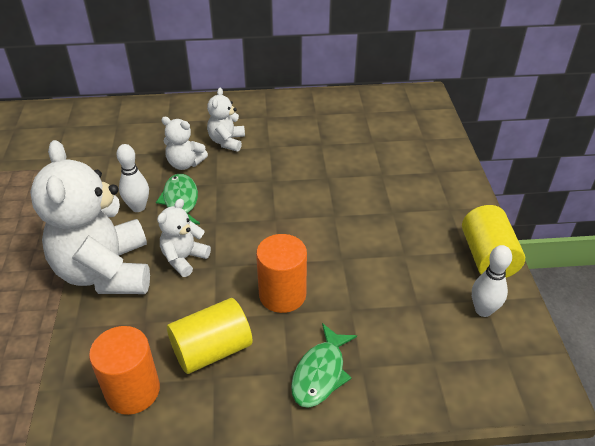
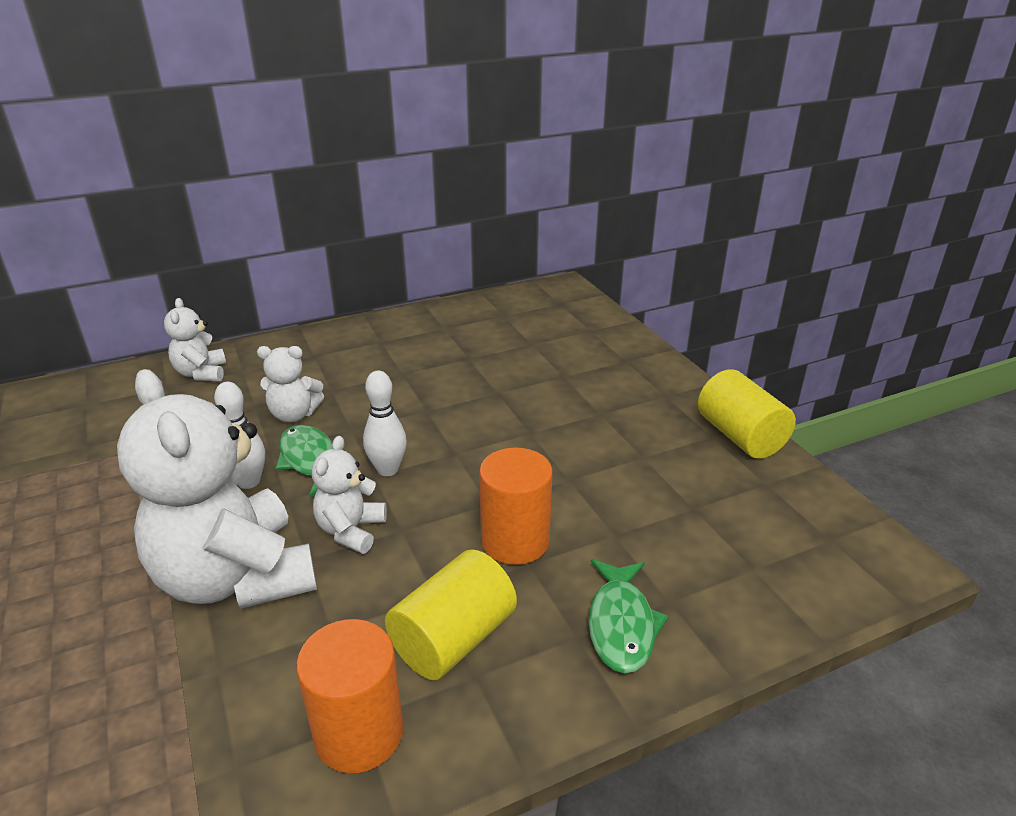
camera: 20 degrees left, 10 degrees down
(227, 141) = (341, 378): white teddy bear -> white teddy bear (201, 373)
(483, 310) = (772, 494): white bowling pin -> white bowling pin (388, 469)

